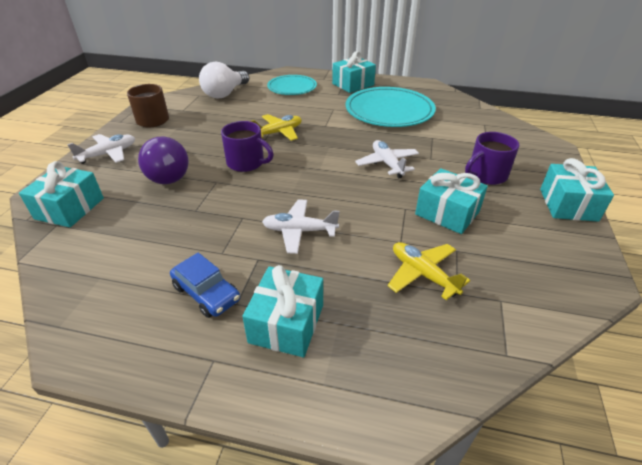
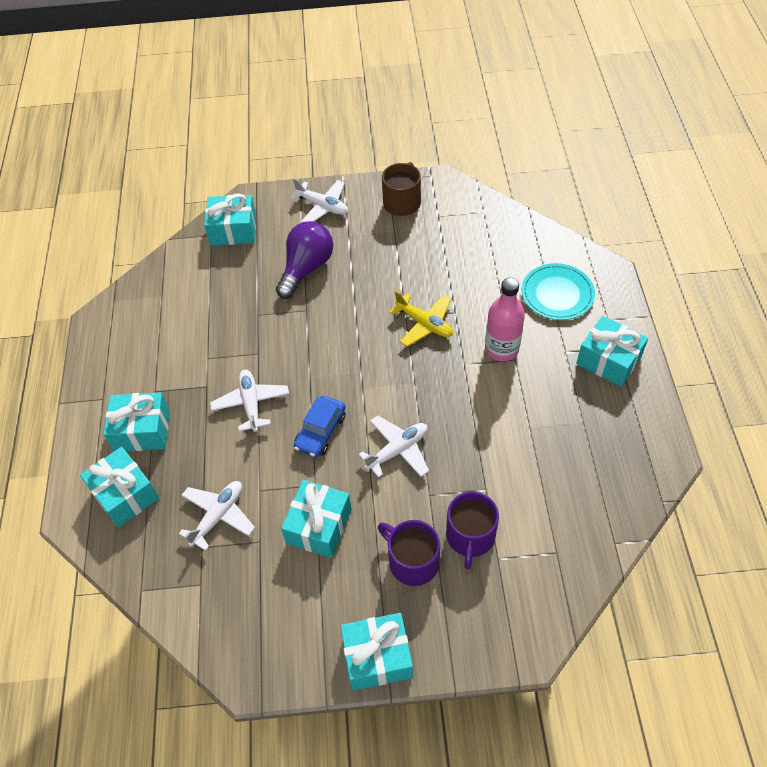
camera: 75 degrees right, 15 degrees up
(169, 174) = (306, 268): purple light bulb -> purple light bulb turned 150 degrees clockwise
(206, 293) = (160, 368): blue car -> blue car (320, 431)
(225, 94) = (500, 234): white light bulb -> none
(246, 163) = (349, 320): purple mug -> purple mug (470, 537)
(322, 111) = (501, 349): none -> pink bottle
(372, 353) = (125, 494): none -> turquoise gift
(389, 111) = (541, 424): turquoise plate -> none
(423, 274) = (218, 516): yellow plane -> white plane

